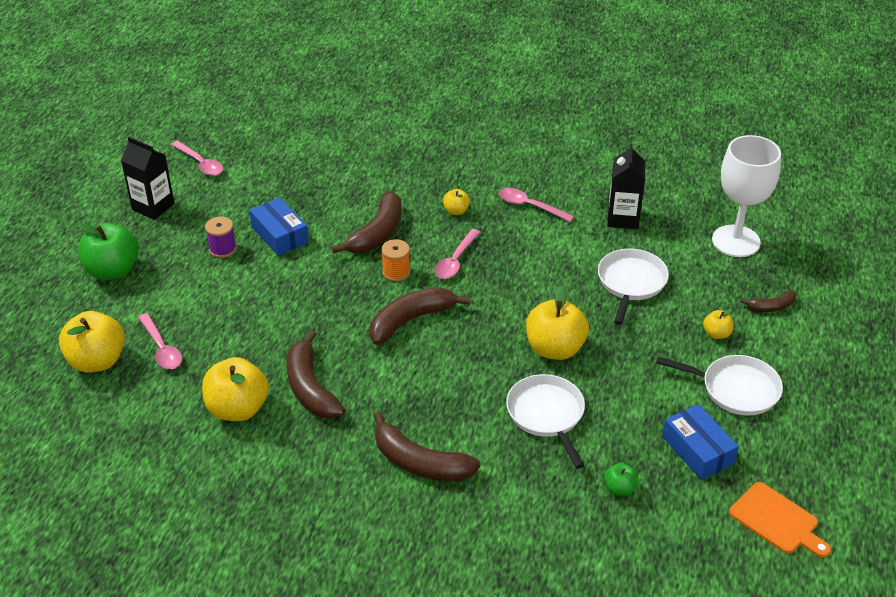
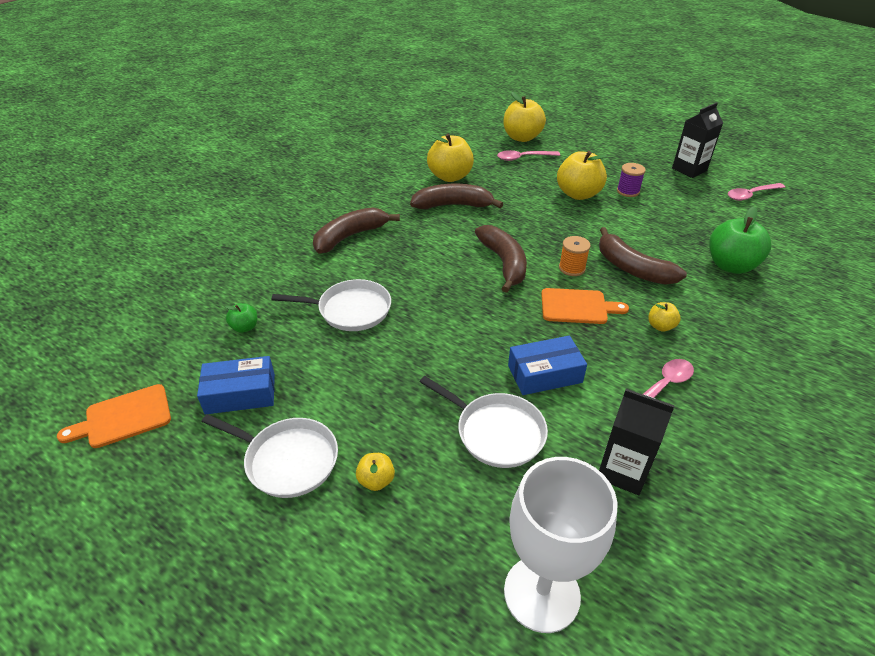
camera: 110 degrees right, 0 degrees up
(113, 271) = (613, 149): green apple -> green apple (730, 265)
(279, 235) = (641, 218): blue box -> blue box (544, 374)
(455, 261) = (577, 307): pink spoon -> orange cutting board
(555, 349) = (425, 338): yellow apple -> yellow apple (578, 194)
(736, 389) = (288, 460): white pan -> white pan turned 105 degrees counterclockwise
(771, 307) = (391, 569): brown banana -> none

